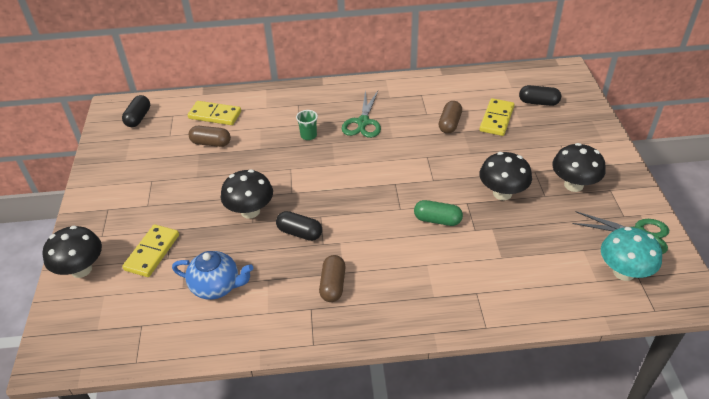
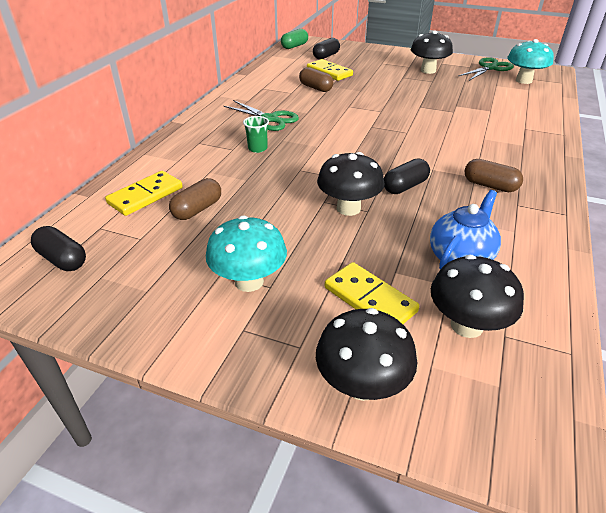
camera: 65 degrees left, 5 degrees down
(148, 195) = (249, 281): none -> turquoise mushroom
(437, 220) = (432, 121): green capsule -> green capsule (294, 46)
(502, 193) = (419, 92): black mushroom -> black mushroom (466, 325)

